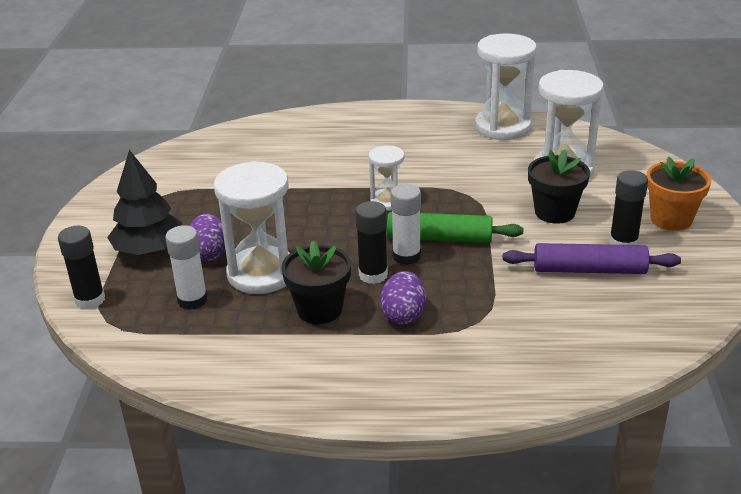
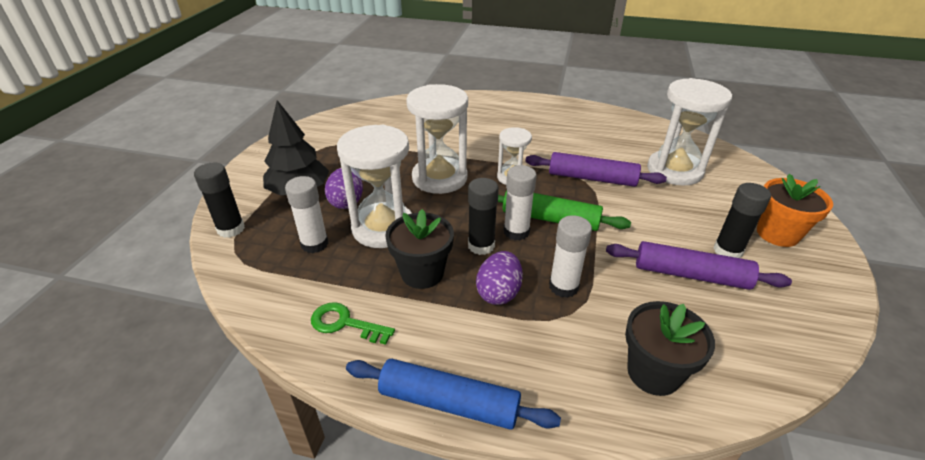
camera: 10 degrees right, 5 degrees up
(257, 365) = (345, 323): none -> green key
(382, 409) = (449, 402): none -> blue rolling pin
(466, 299) = (563, 287): none -> white glue stick
(475, 190) = (592, 178): none -> purple rolling pin
(502, 127) = (625, 126): white hourglass -> white hourglass (439, 178)
(554, 212) = (662, 209): black flower pot -> black flower pot (653, 373)

